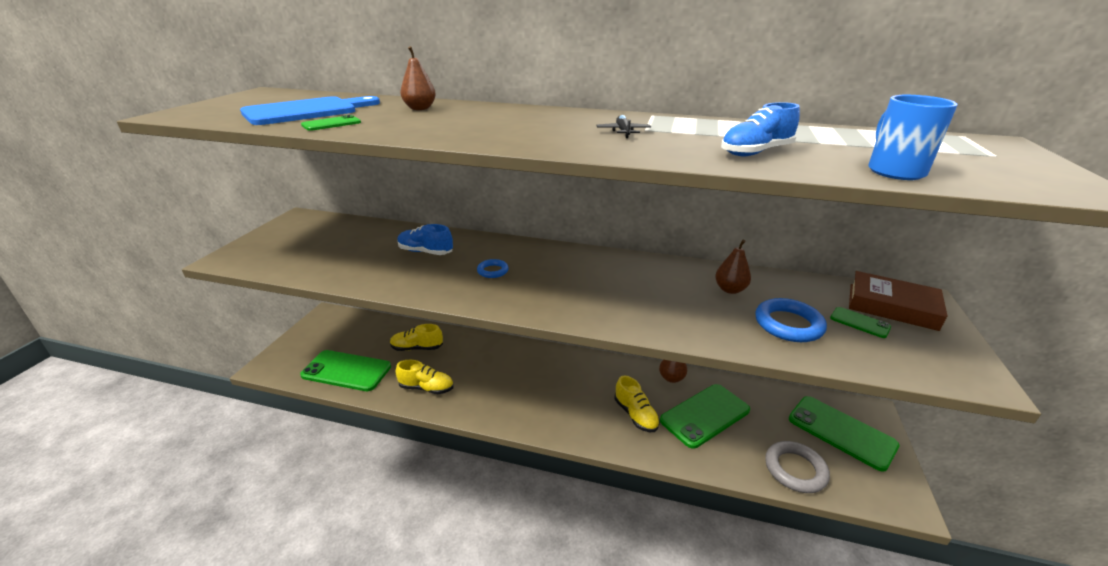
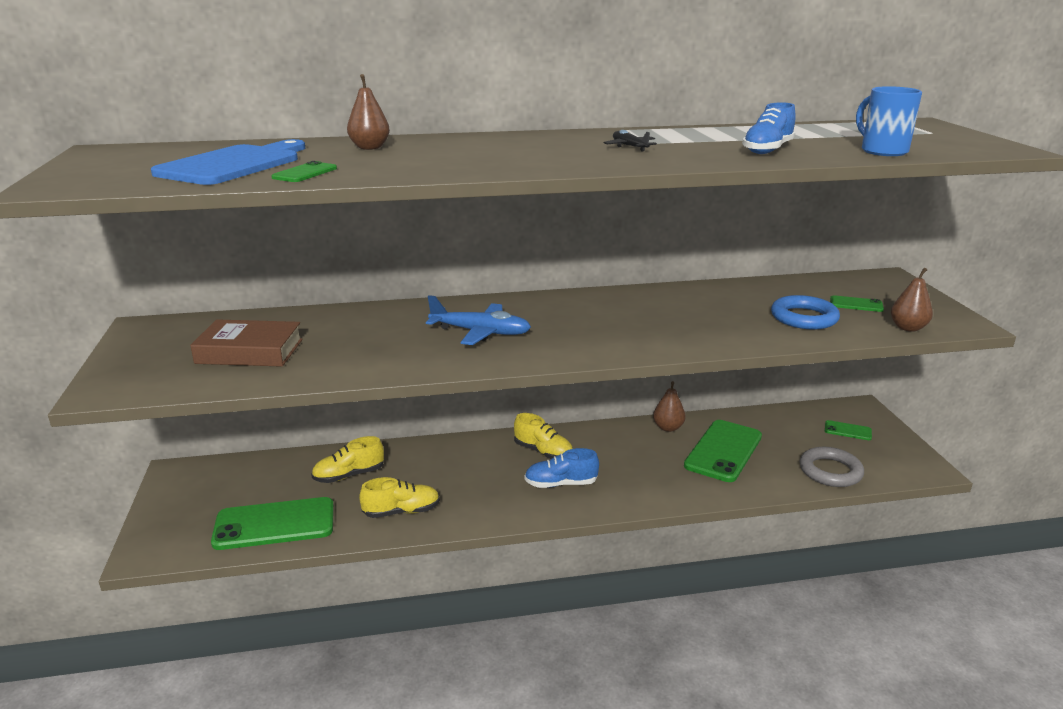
camera: 25 degrees left, 5 degrees down
(425, 252) = (377, 330): blue shoe -> blue shoe (561, 484)
(493, 271) = (481, 332): blue ring -> blue plane
(635, 415) = (658, 470): yellow shoe -> yellow shoe (543, 452)
(730, 289) = (731, 301): brown pear -> brown pear (908, 328)
(841, 432) = (847, 431): green phone -> green phone, size x0.46
(892, 306) = (870, 287): brown book -> brown book (249, 351)

